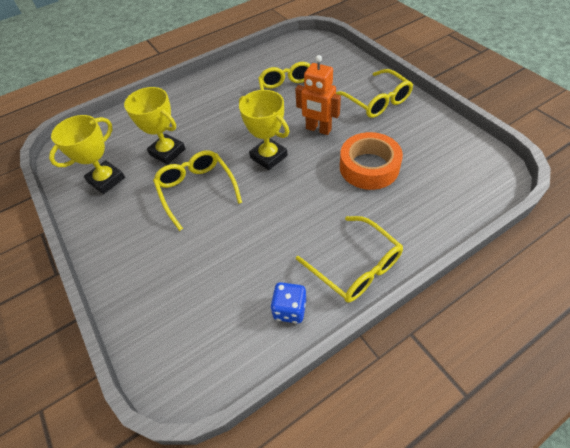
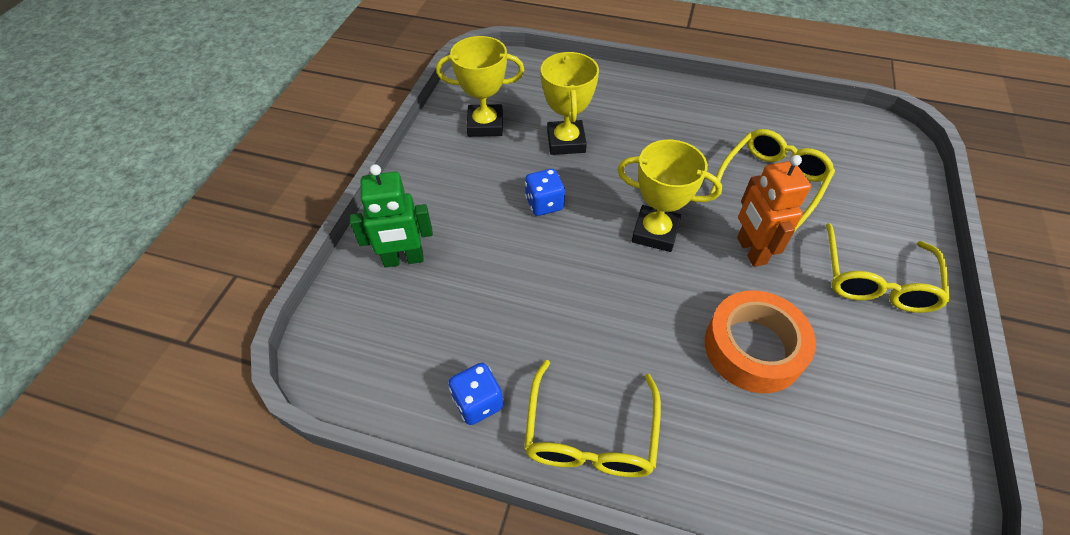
camera: 45 degrees right, 0 degrees up
(153, 288) = (403, 259): none -> green robot
(196, 190) = (544, 204): yellow glasses -> blue dice
(268, 157) = (655, 232): yellow trophy -> yellow trophy turned 75 degrees counterclockwise

